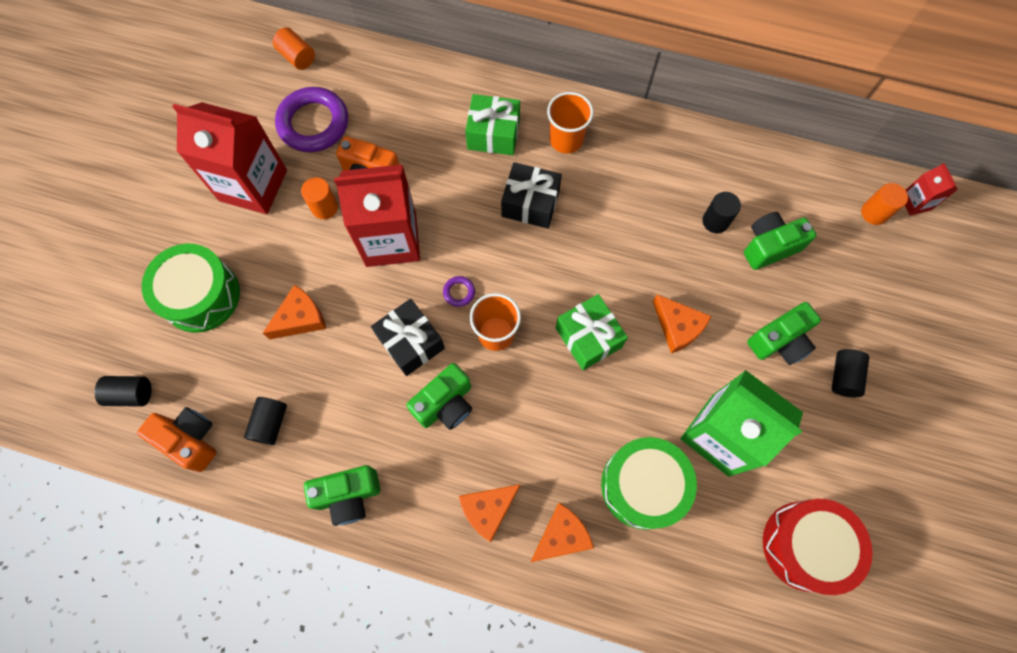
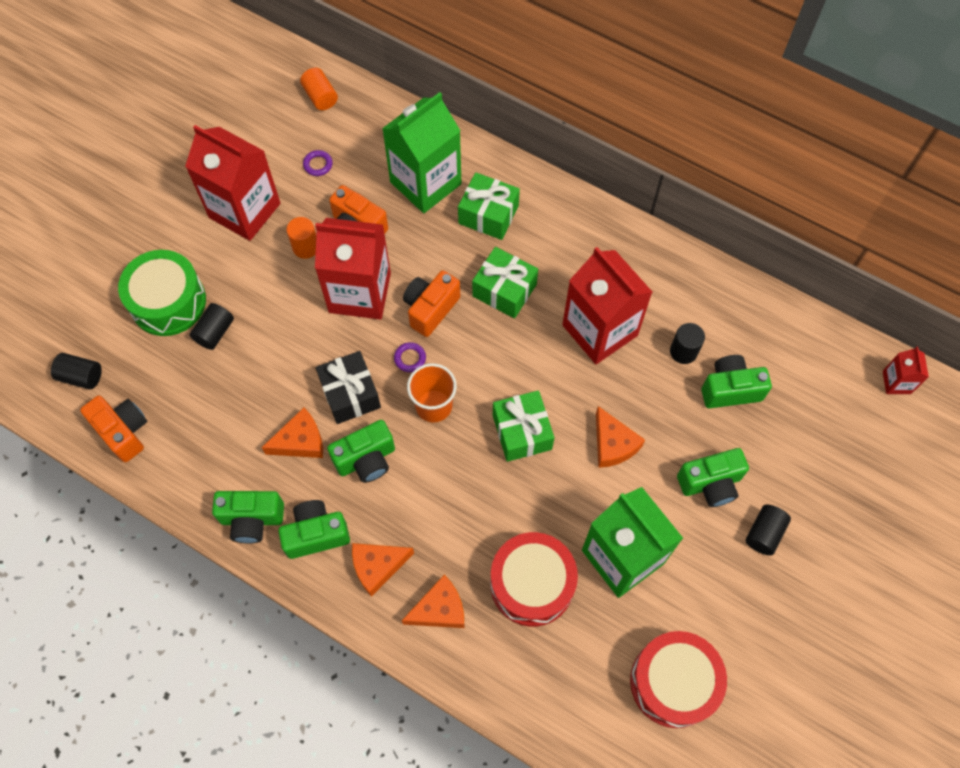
camera: 15 degrees right, 5 degrees down
(270, 423) = (199, 435): black cylinder -> black cylinder (215, 332)
(300, 318) = (254, 346): orange cheese -> orange cheese (300, 441)
(313, 123) = (318, 164): purple ring -> purple ring, size x0.41
(417, 493) = (316, 534): none -> green camera
(424, 117) = (425, 183): none -> green carton
(465, 239) = (430, 309): none -> orange camera
(530, 203) = (504, 290): black gift -> green gift
(566, 140) = (558, 237): orange cup -> none
(632, 220) = (600, 330): none -> red carton
(643, 485) = (532, 584): green drum -> red drum
(874, 213) = (849, 382): orange cylinder -> none

